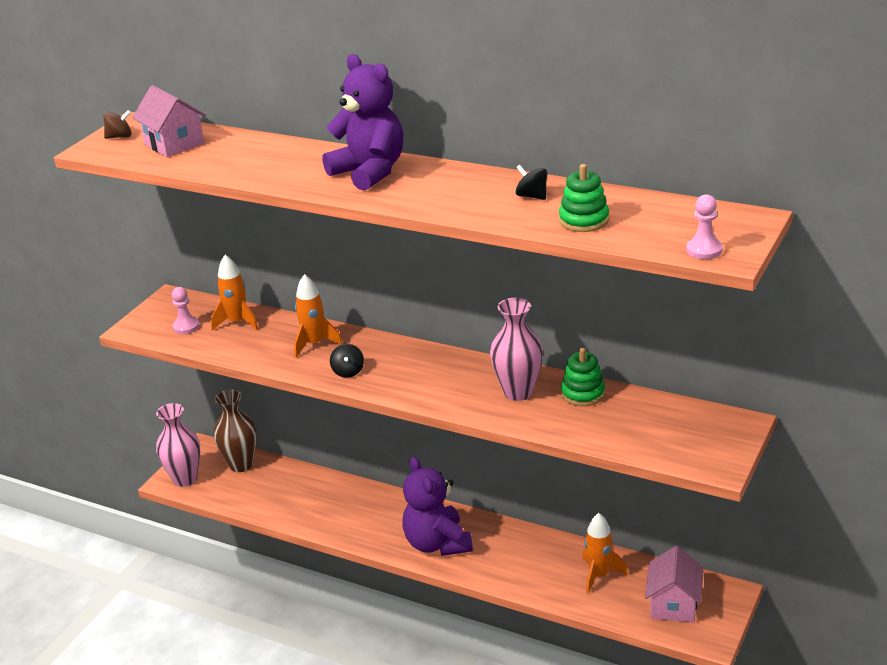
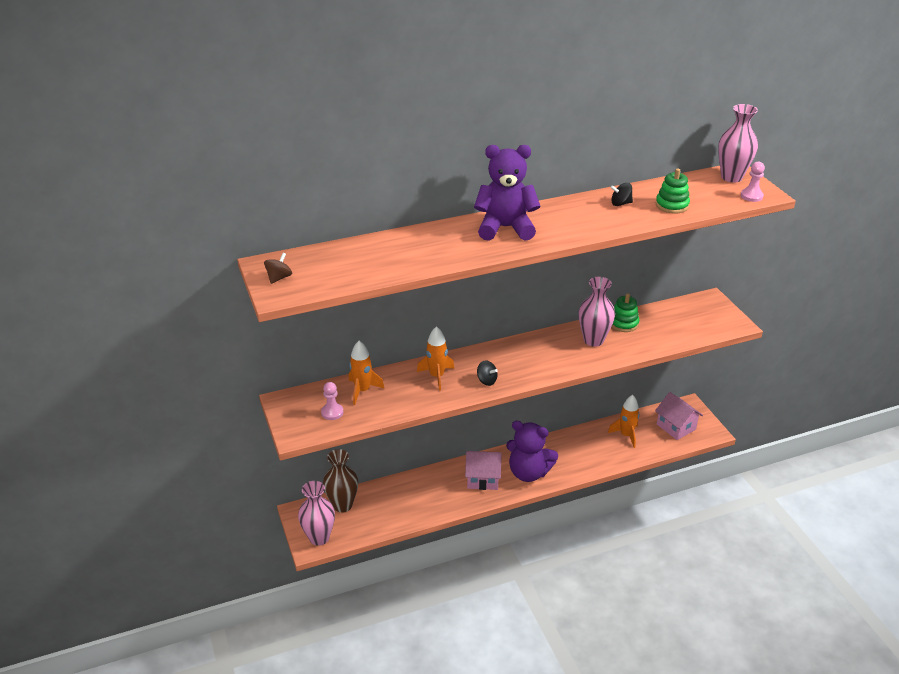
camera: 50 degrees left, 5 degrees up
(174, 144) = (334, 265): pink house -> pink house (483, 479)
(729, 221) = (731, 177): none -> pink vase

